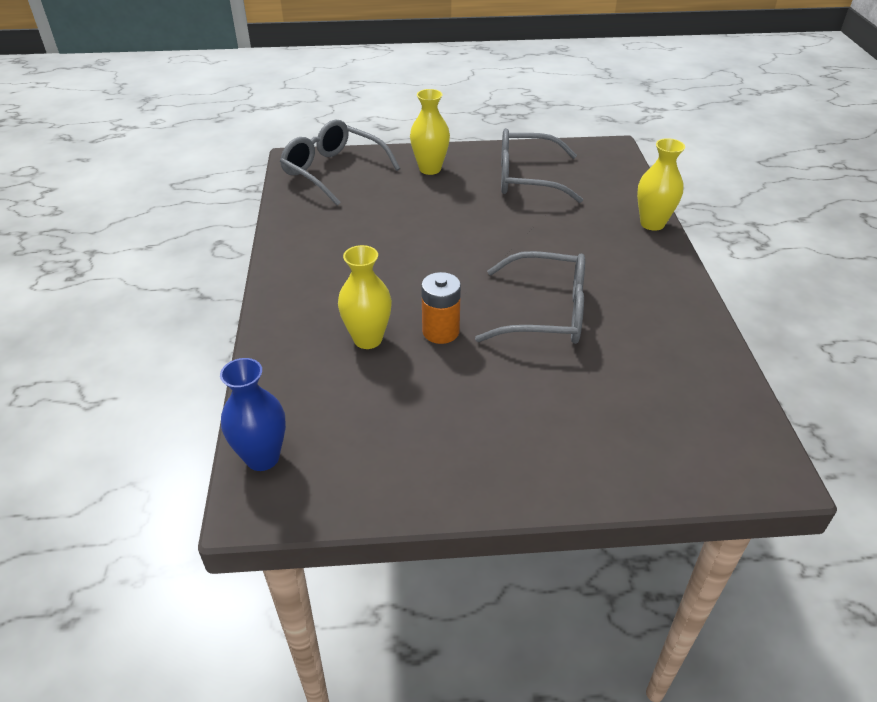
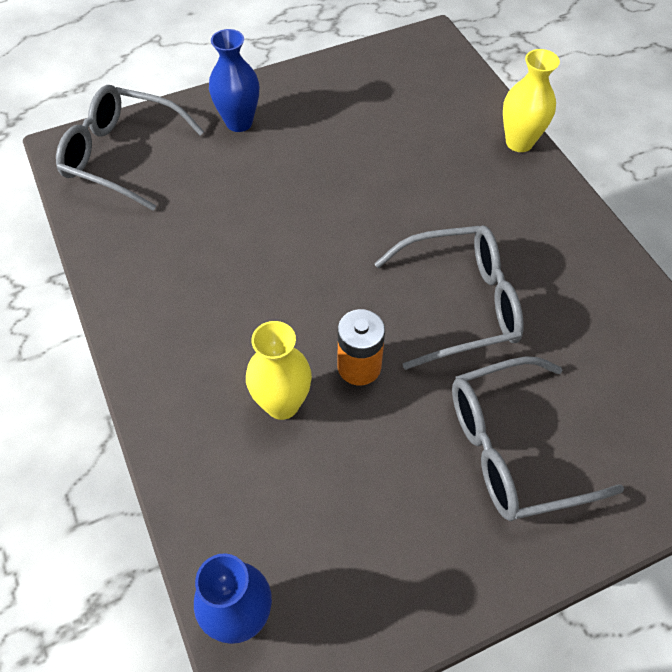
camera: 20 degrees left, 15 degrees up
(430, 169) = (239, 122): yellow vase -> blue vase
(527, 178) = (358, 109): grey glasses -> grey glasses (513, 449)

